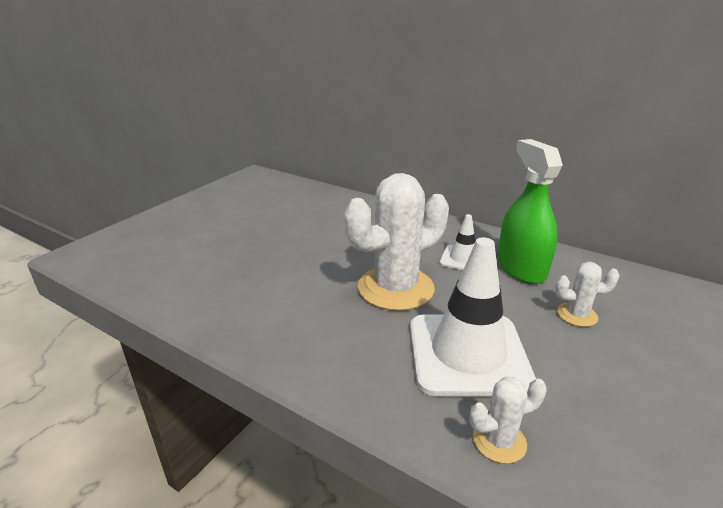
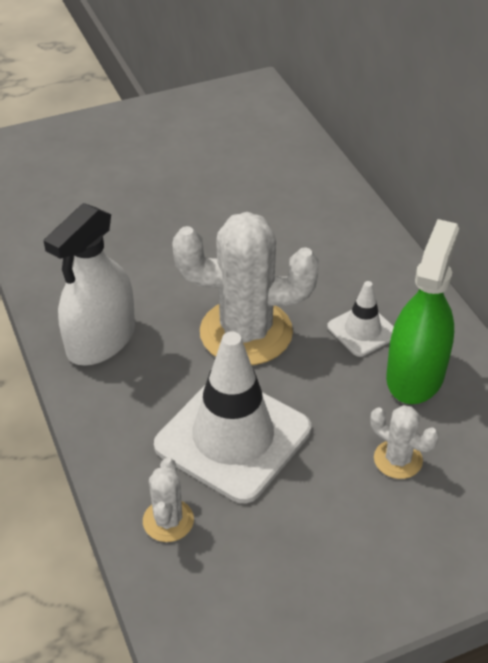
camera: 35 degrees right, 15 degrees up
(295, 338) = (101, 340): none -> white spray bottle
(499, 441) = (168, 520): white cactus -> white cactus turned 75 degrees clockwise

